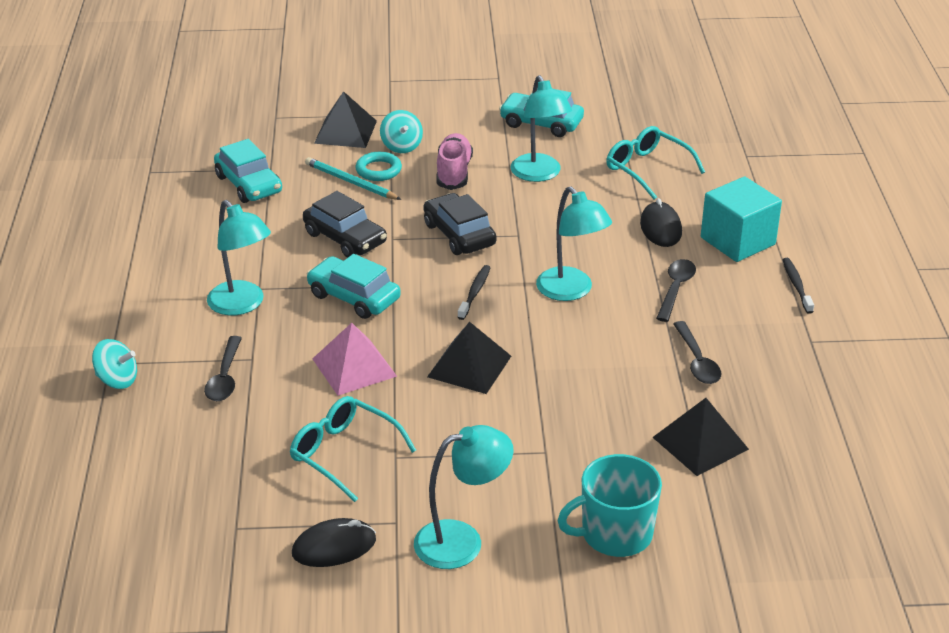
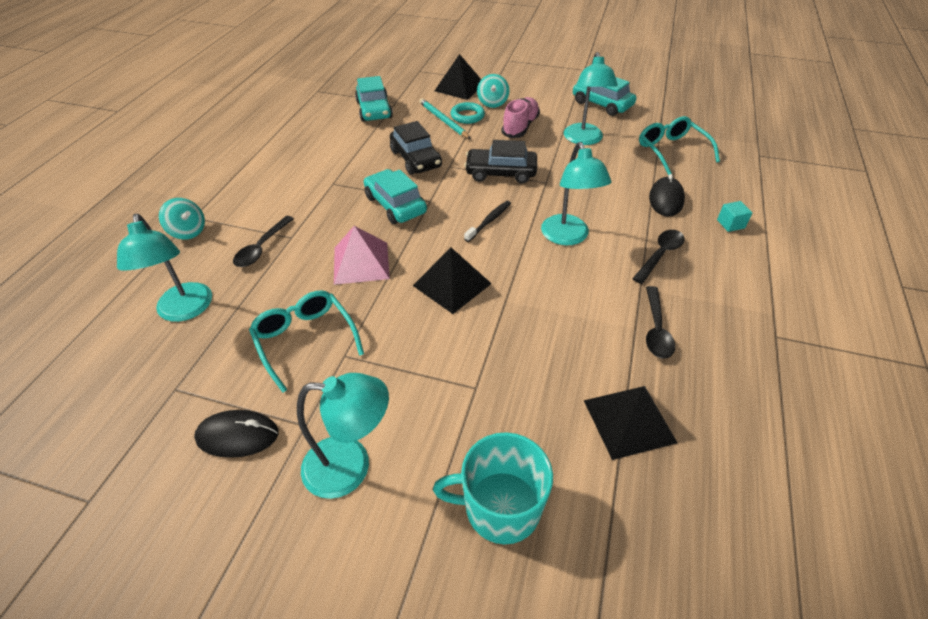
camera: 20 degrees right, 10 degrees up
(242, 305) = (313, 193): turquoise lamp -> turquoise lamp (185, 311)
(459, 234) = (500, 173): black car -> black car turned 75 degrees counterclockwise
(737, 241) = (730, 224): turquoise cube -> turquoise cube, size x0.42
(796, 285) = (775, 276): black toothbrush -> none

